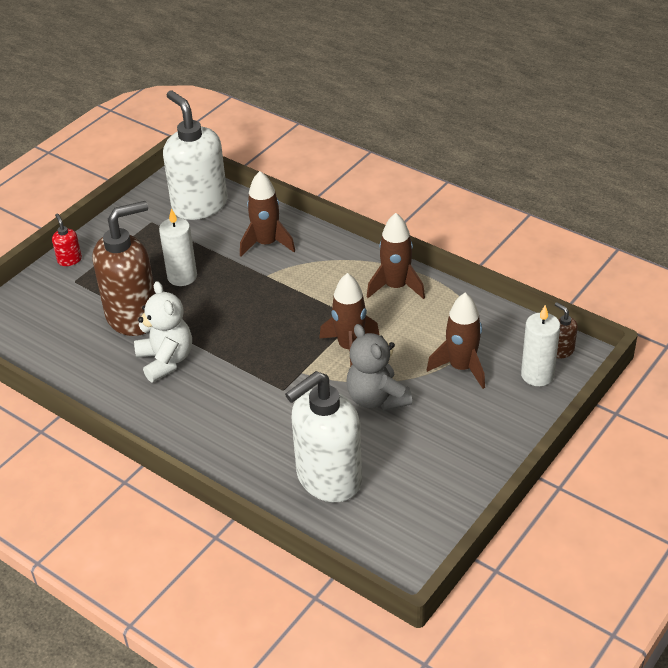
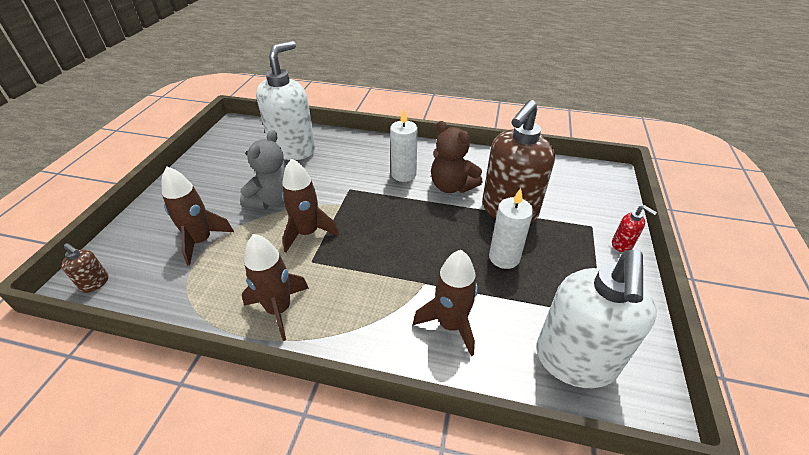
camera: 155 degrees right, 0 degrees up
(166, 360) = (452, 186): white teddy bear -> brown teddy bear
(199, 205) = (575, 361): white soap dispenser -> white soap dispenser turned 75 degrees clockwise
(377, 398) = (272, 200): grey teddy bear -> grey teddy bear turned 75 degrees clockwise
(537, 375) = (127, 252): white candle -> white candle (403, 174)

